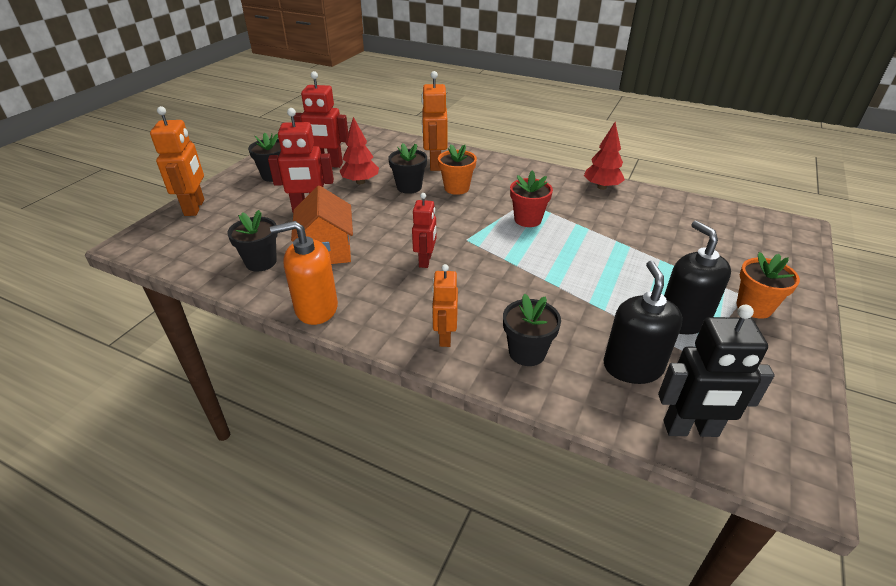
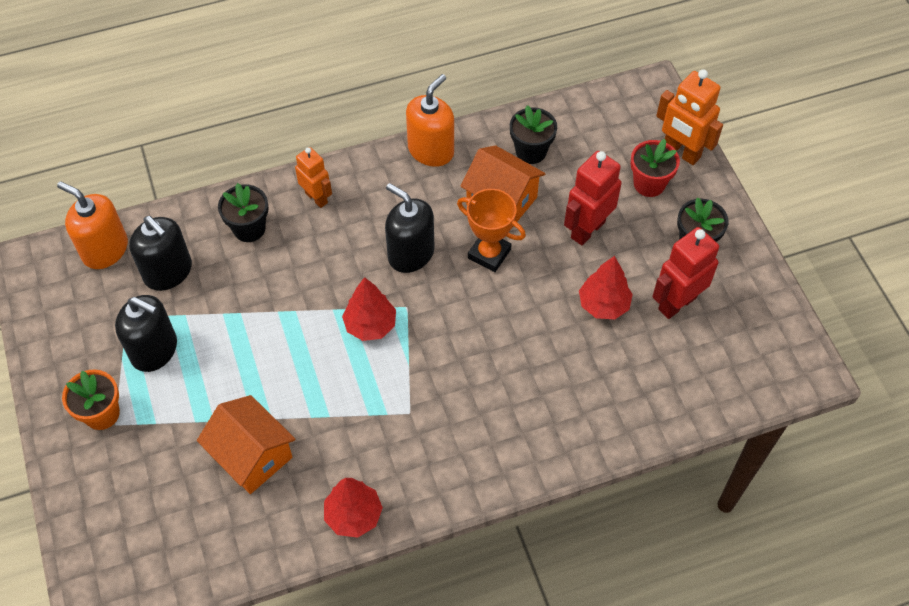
camera: 135 degrees right, 20 degrees up
(379, 232) = (489, 254): none -> orange trophy
(409, 187) = (547, 337): black flower pot -> none
(425, 261) = (411, 253): red robot -> black soap dispenser
(435, 164) = (575, 403): orange robot -> none
(456, 188) = (500, 377): orange flower pot -> none
(501, 244) = (370, 325): none -> red tree
(527, 219) = (380, 382): red flower pot -> red flower pot (649, 184)
(644, 232) = (252, 456): none -> orange house
(691, 429) = (105, 249): black robot -> orange soap dispenser

